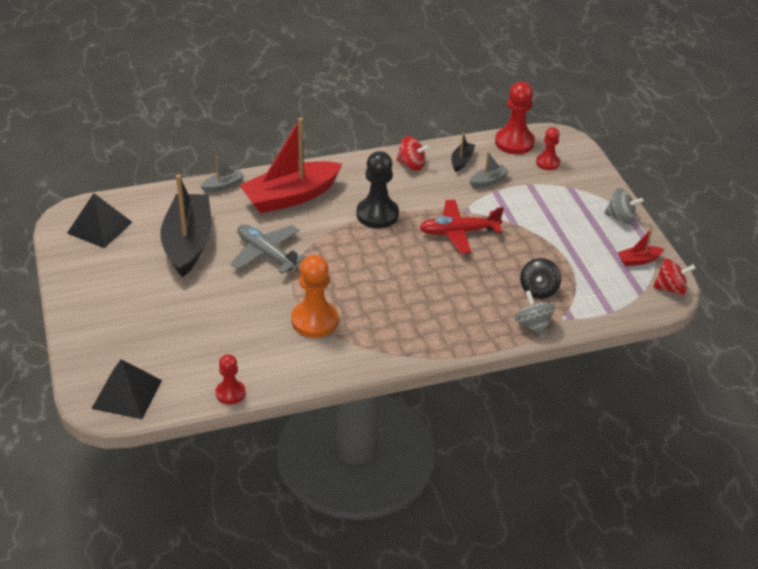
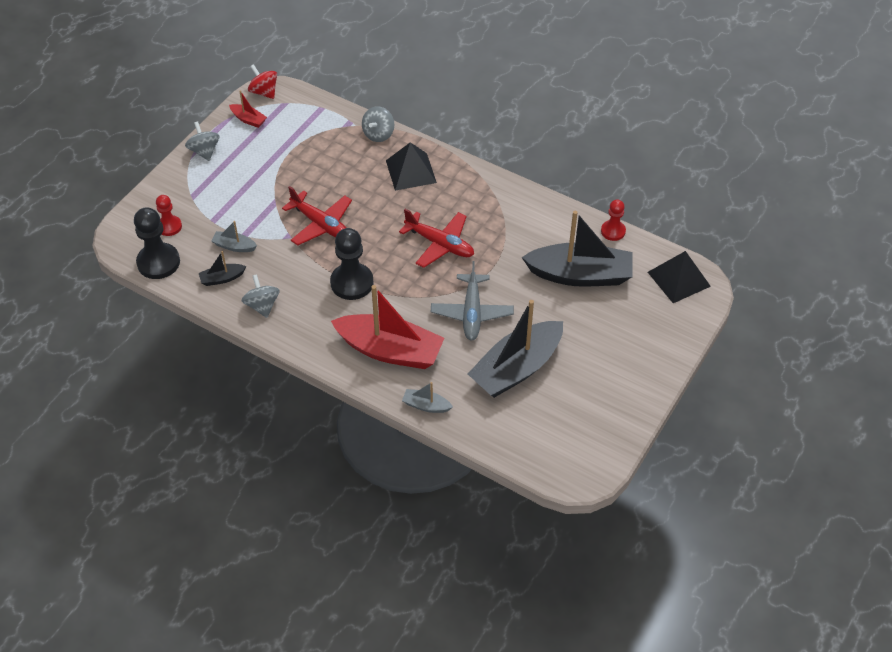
camera: 130 degrees left, 10 degrees up
(99, 227) = (568, 441): black pyramid -> black pyramid (411, 171)
(216, 337) = (580, 275): none -> black boat
(314, 320) = (504, 237): orange pawn -> none
(355, 281) = (440, 244): none -> red plane
(411, 165) = (262, 305): red spinning top -> grey spinning top
(514, 142) = (158, 262): red pawn -> black pawn
(538, 290) = (339, 150): black spinning top -> none

